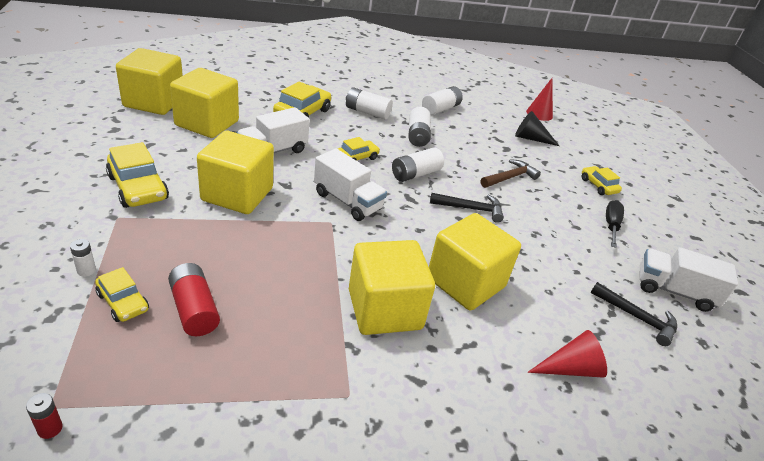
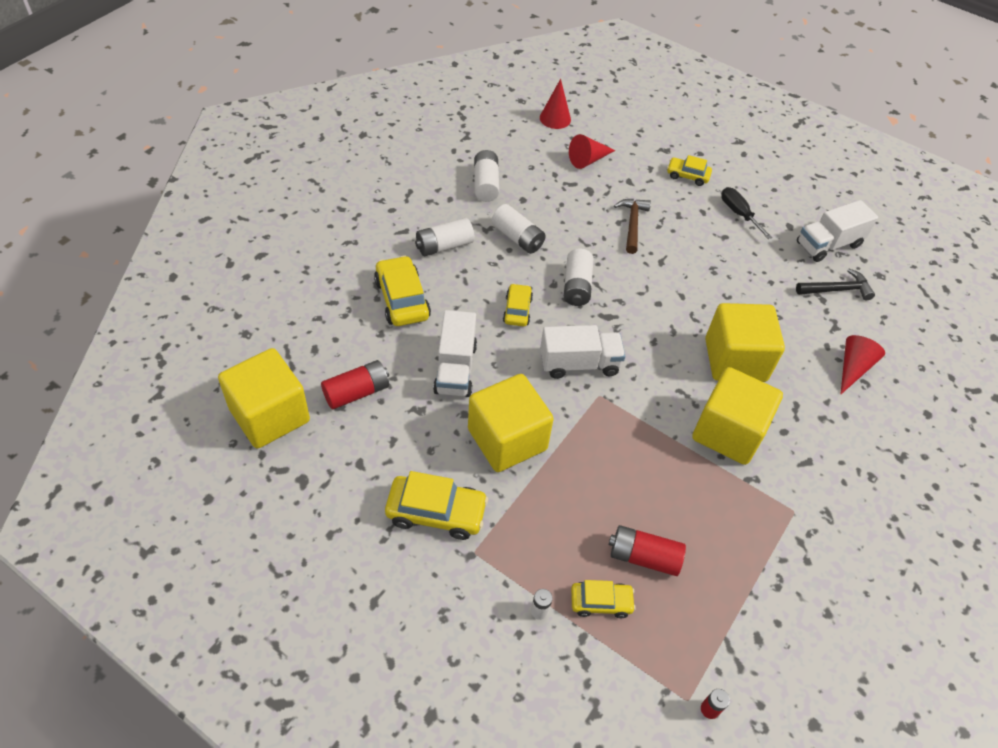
camera: 45 degrees left, 15 degrees up
(207, 123) = (357, 392): yellow cube -> red battery
(471, 209) = (653, 286): black hammer -> none
(530, 138) = (588, 160): black cone -> red cone

